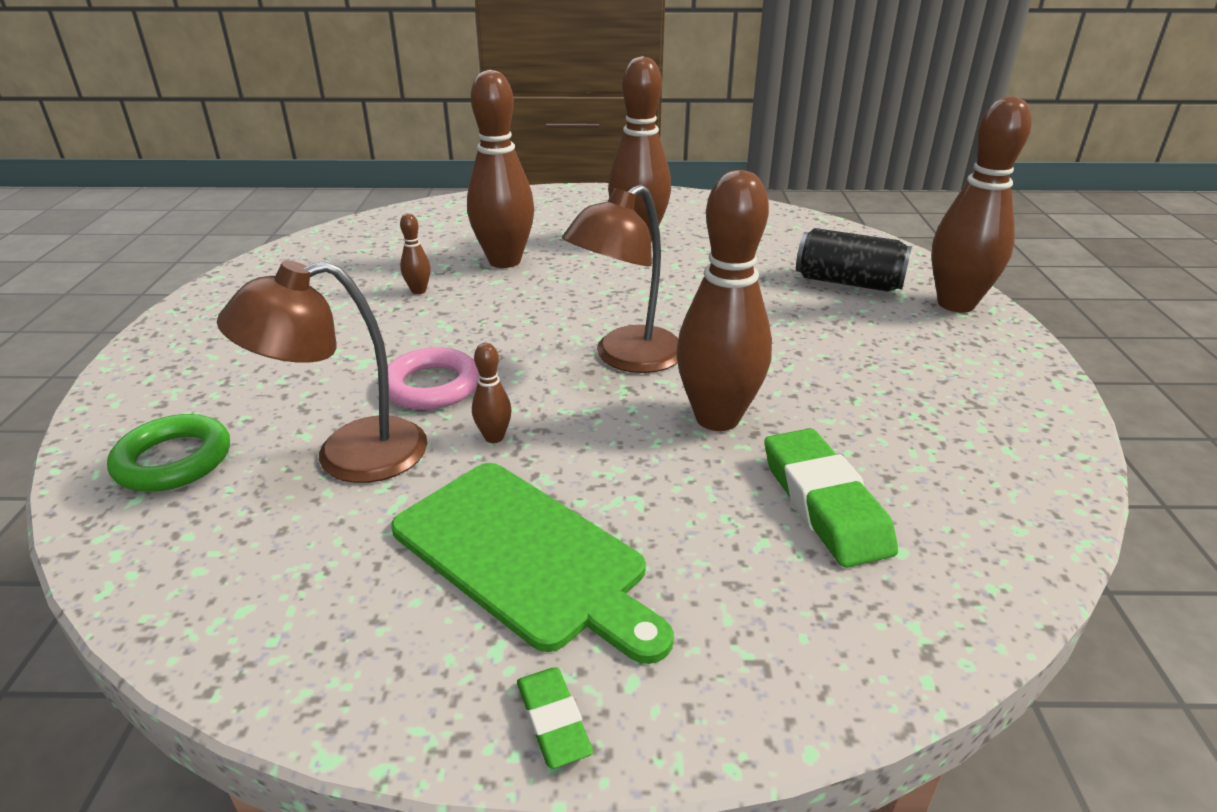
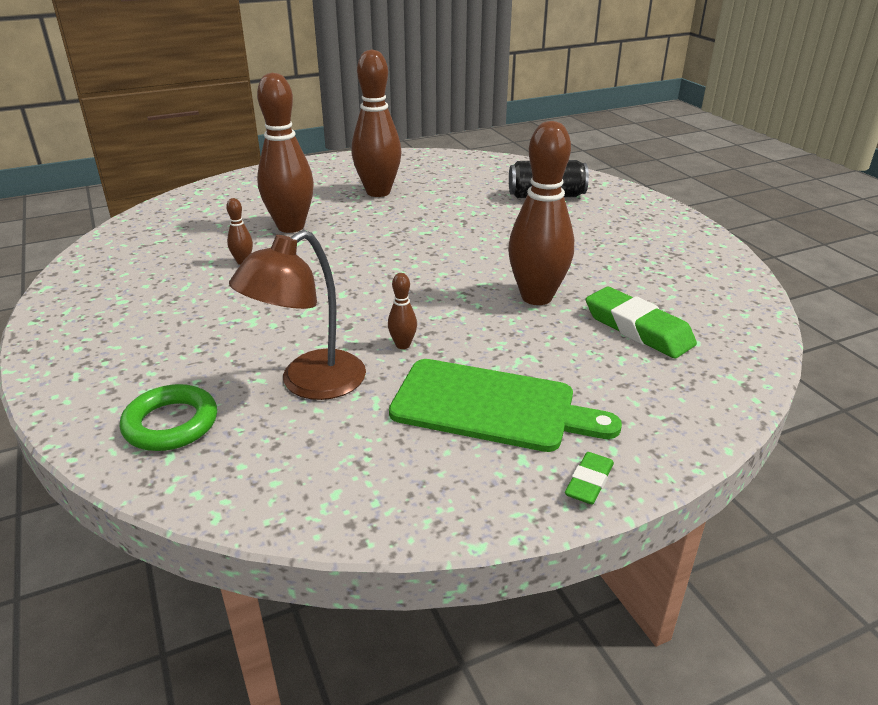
camera: 25 degrees left, 0 degrees up
(432, 386) = (324, 324): pink ring -> none
(553, 721) = (589, 482): green eraser -> green eraser turned 75 degrees clockwise
(626, 358) = (445, 274): brown lamp -> none
(956, 304) = (620, 197): brown bowling pin -> none

